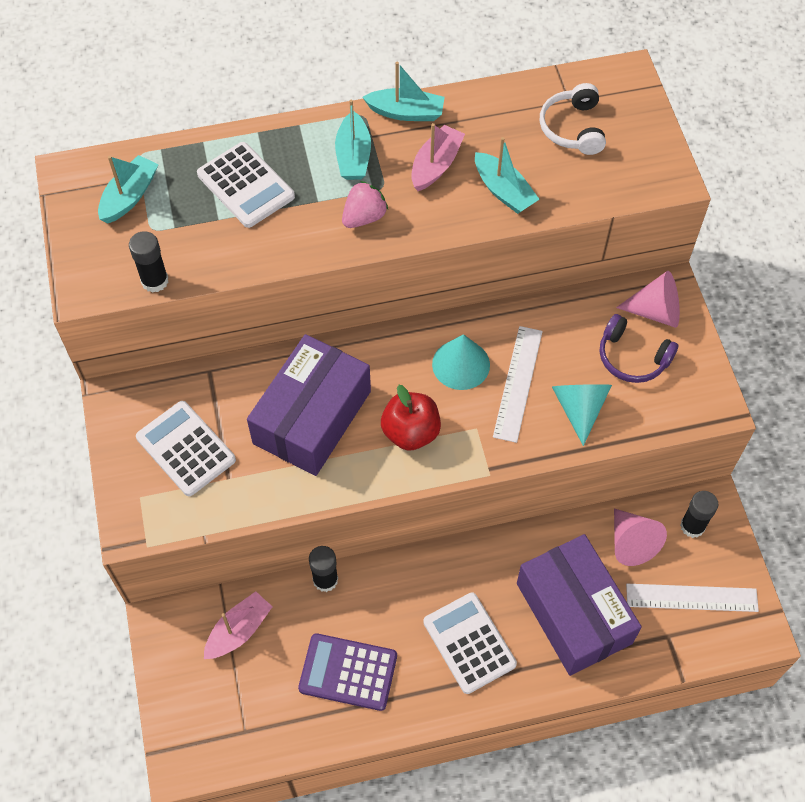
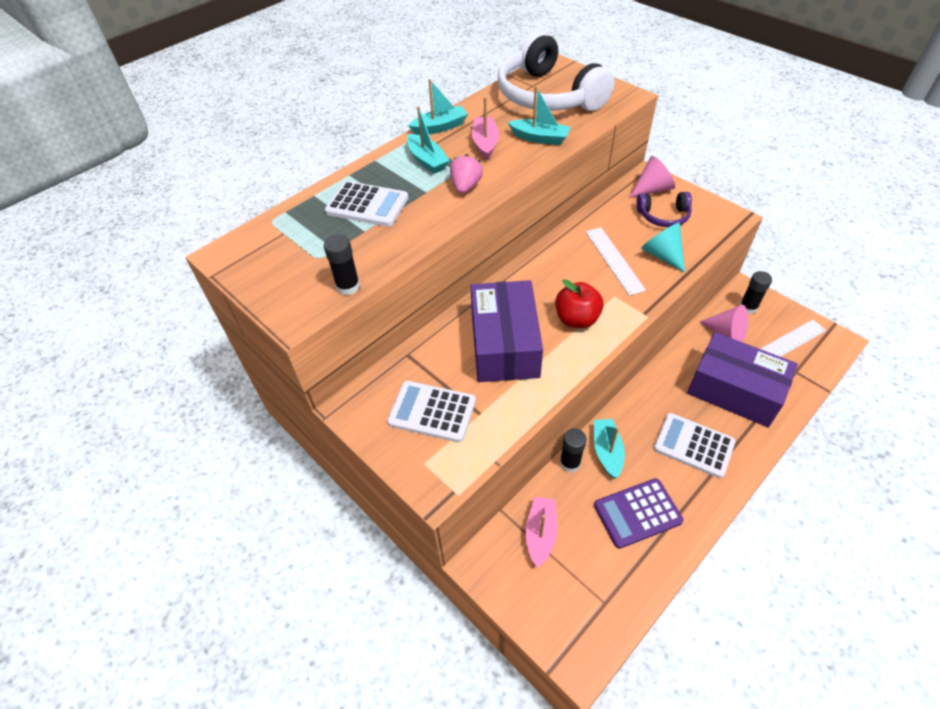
camera: 30 degrees left, 10 degrees down
(129, 196) = (284, 247): turquoise boat -> turquoise boat (607, 451)
(461, 364) = (570, 267): turquoise cone -> none
(573, 128) = (548, 95): white headphones -> white headphones, size x2.07

